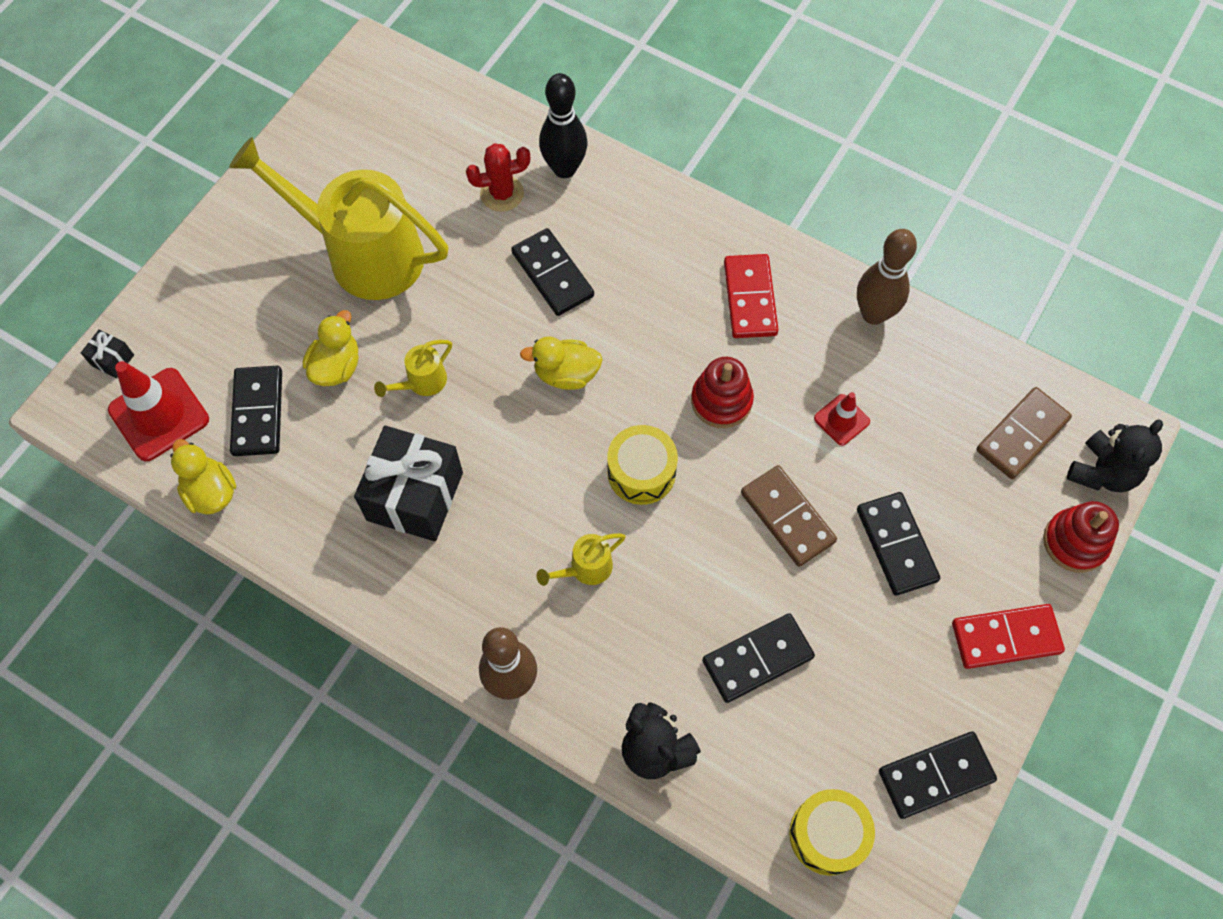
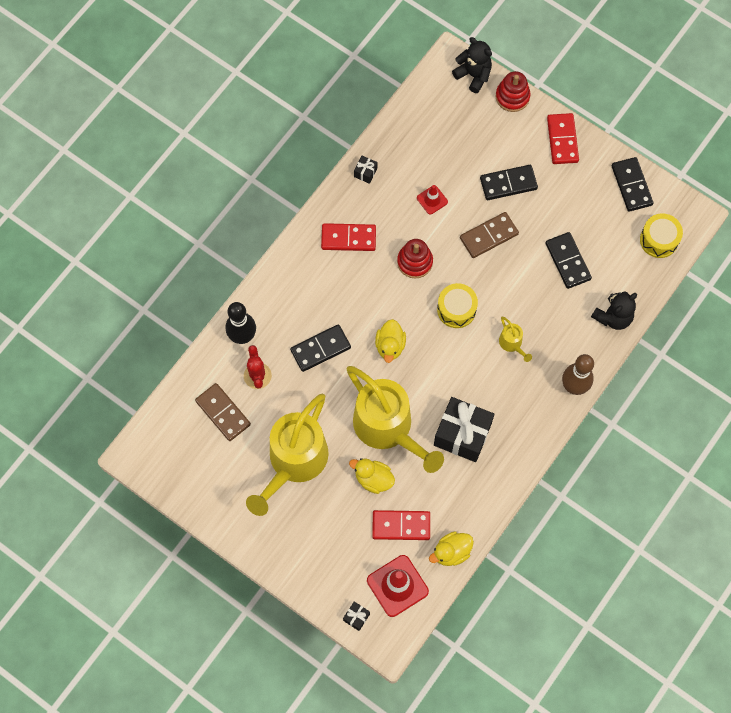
camera: 85 degrees left, 5 degrees up
(257, 413) = (401, 526): black domino -> red domino
(422, 383) = (389, 429): yellow watering can -> yellow watering can, size x2.48
(873, 314) = (365, 172): brown bowling pin -> black gift
(1022, 435) = (448, 110): brown domino -> brown domino (223, 413)

